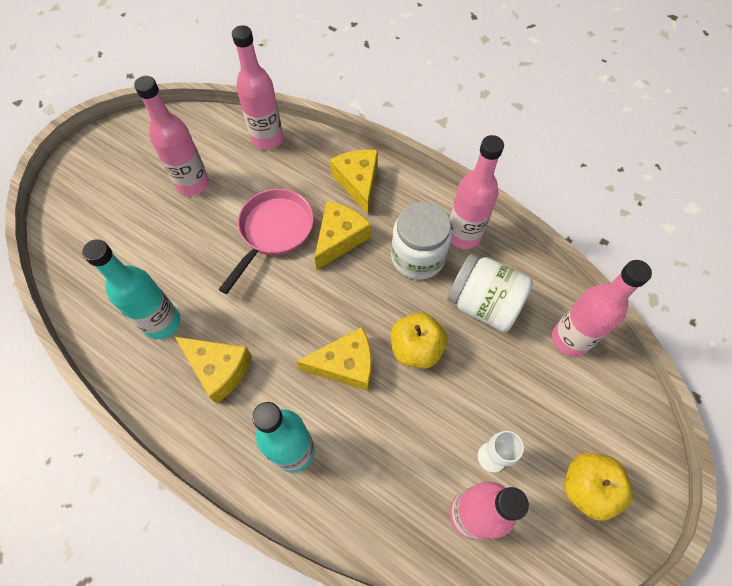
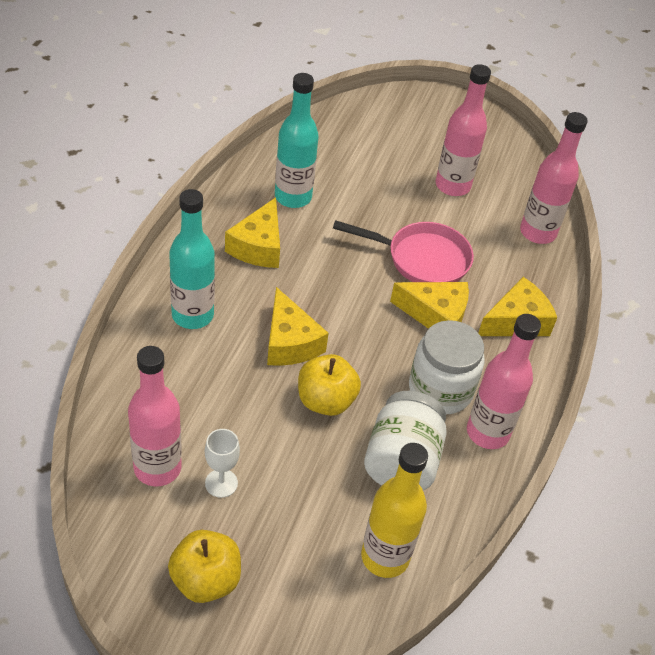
camera: 70 degrees right, 15 degrees down
(570, 339) = (385, 557): pink bottle -> yellow bottle

